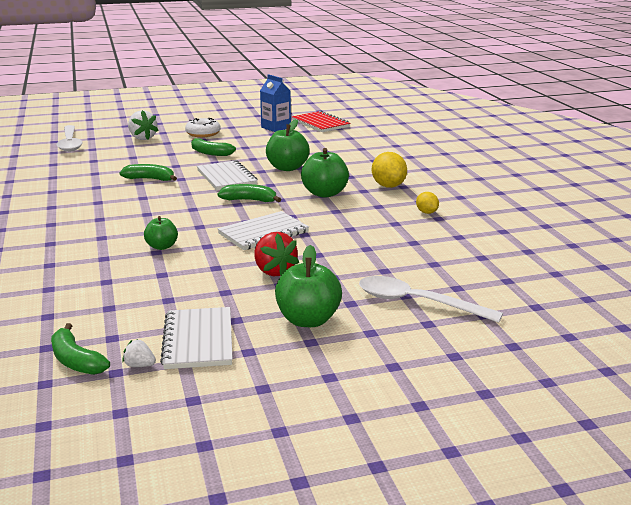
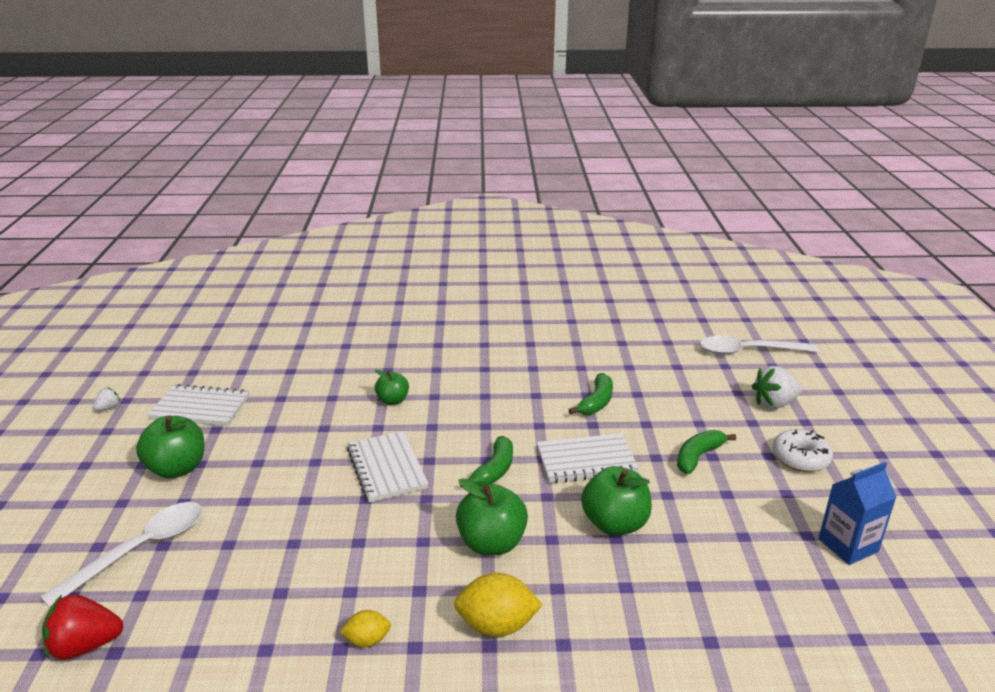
camera: 105 degrees right, 5 degrees up
(76, 361) = (223, 357): green banana -> none
(139, 365) = (191, 381): white strawberry -> white strawberry (108, 408)
(274, 271) = (288, 462): red strawberry -> red strawberry (85, 646)
(320, 124) = (886, 615): red notebook -> none

